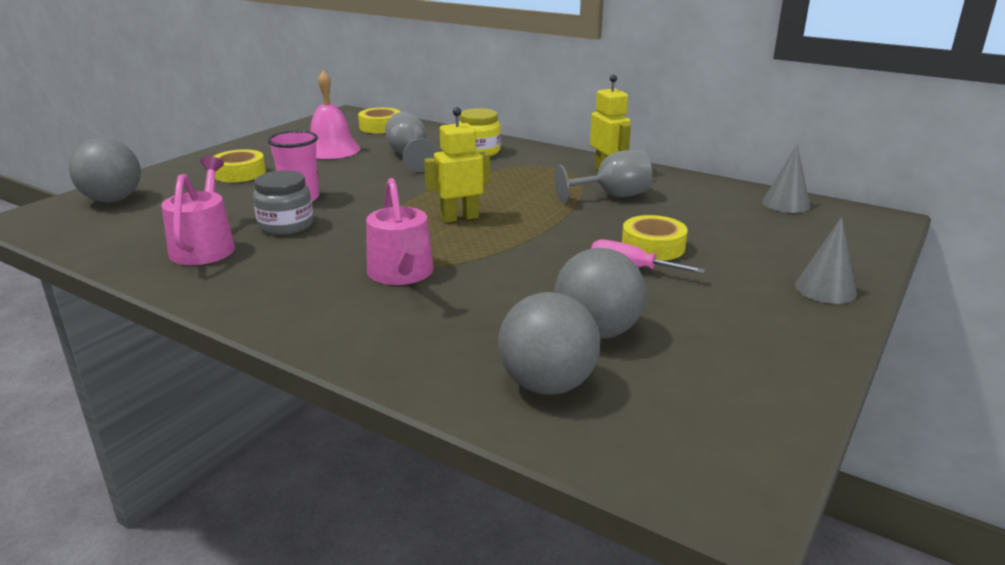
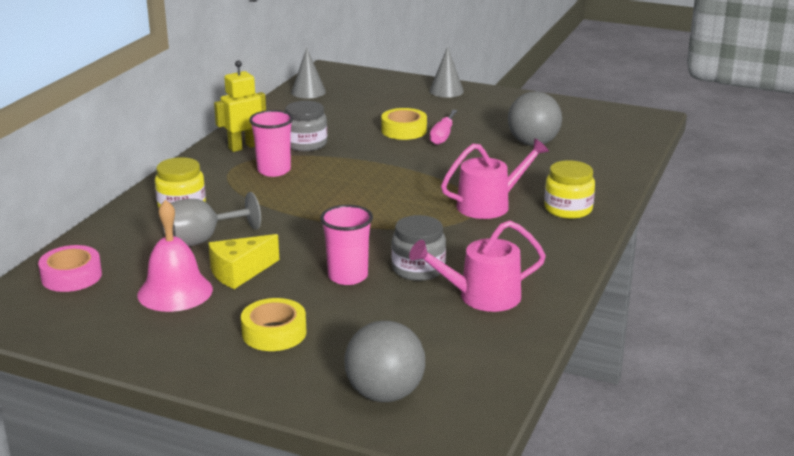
camera: 100 degrees left, 0 degrees up
(343, 166) = (240, 272): none -> yellow cheese
(357, 323) = (568, 209): none -> yellow jar
(380, 127) = (71, 276): yellow tape -> pink tape
(459, 218) = (373, 196): yellow robot -> none
(543, 181) = (274, 170): none -> pink cup
(547, 385) = (596, 152): grey ball -> none
(612, 196) = (306, 144): grey goblet -> grey jar

